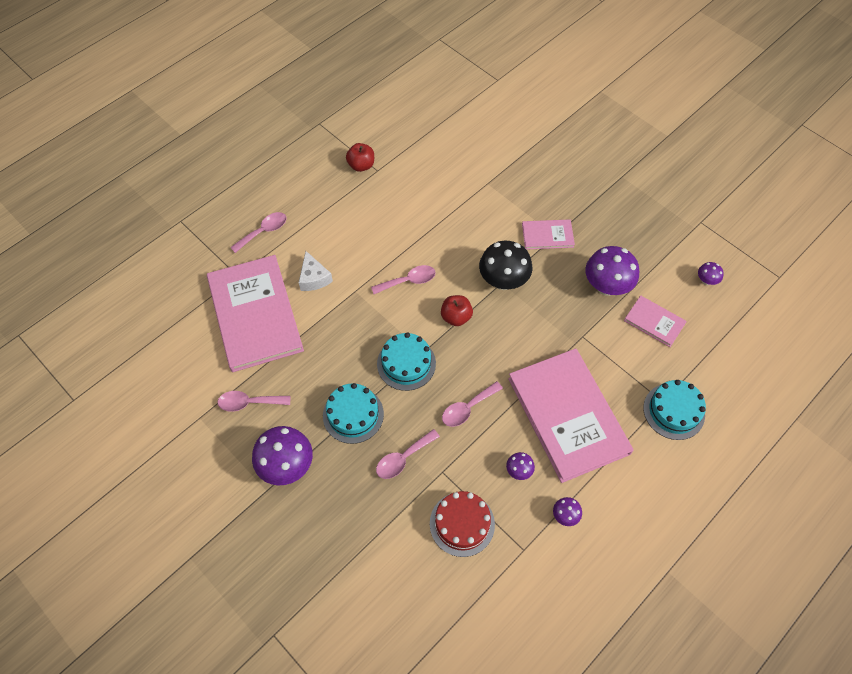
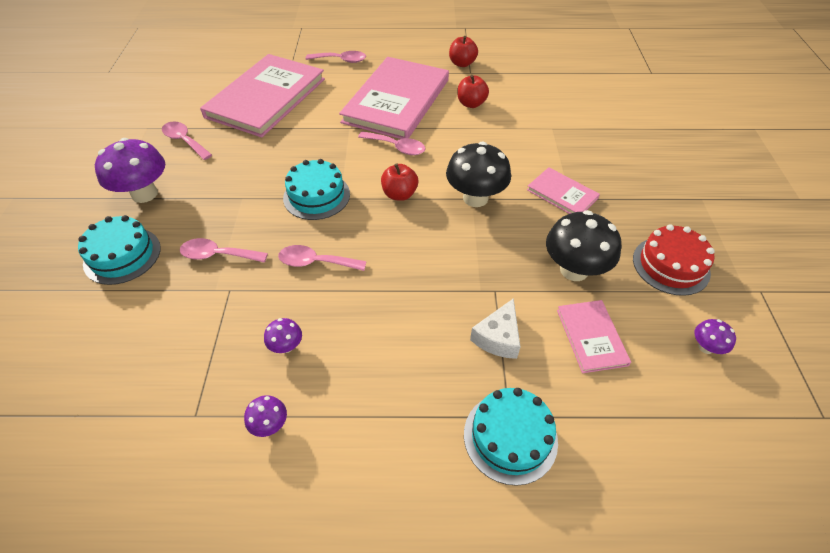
camera: 45 degrees right, 10 degrees down
(314, 278) = (333, 103): white cheese -> white cheese (498, 337)
(353, 415) = (231, 198): turquoise cake -> turquoise cake (122, 255)
(412, 201) = (471, 104): none -> red apple
(462, 524) = (184, 342): red cake -> red cake (671, 265)
(568, 415) = (392, 342): pink book -> pink book (396, 101)
(606, 286) = (574, 270): purple mushroom -> black mushroom

